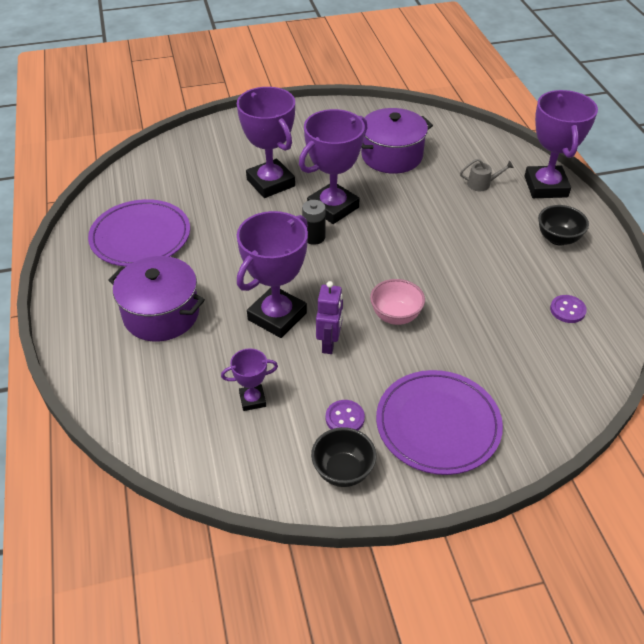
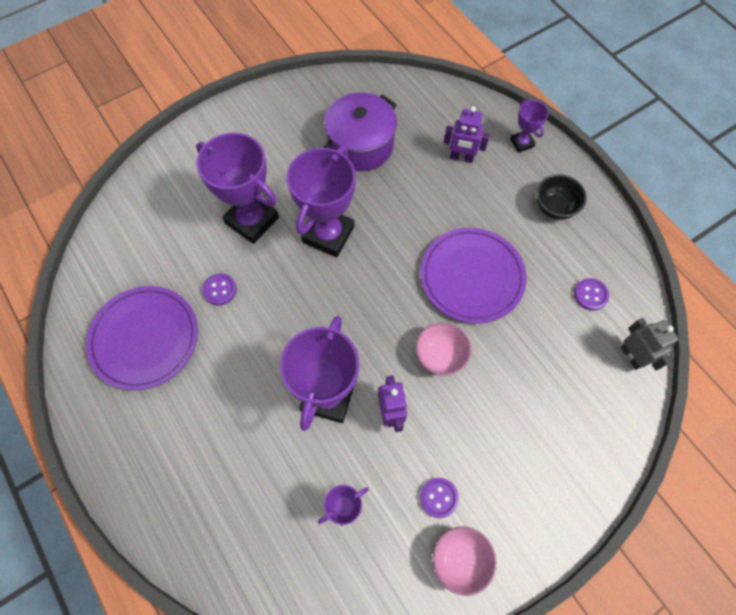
camera: 20 degrees left, 20 degrees up
(161, 314) = (211, 435): purple pot -> none
(219, 221) = (220, 290): none -> purple button
(314, 237) = (324, 281): black battery -> none
(343, 471) = (460, 559): black bowl -> pink bowl
(438, 424) = (523, 473): purple plate -> purple plate (472, 277)
(482, 184) = (461, 157): grey watering can -> purple robot
(545, 187) = (522, 143): purple trophy -> purple trophy, size x0.49
(591, 367) = (631, 356): none -> grey robot

